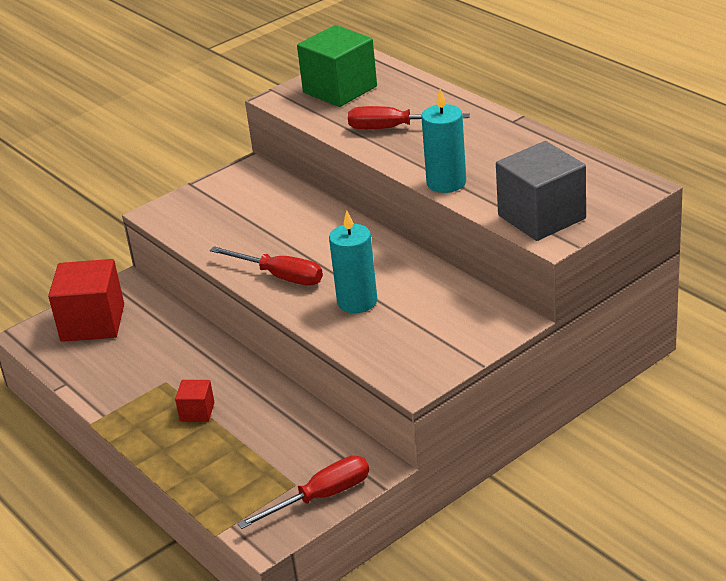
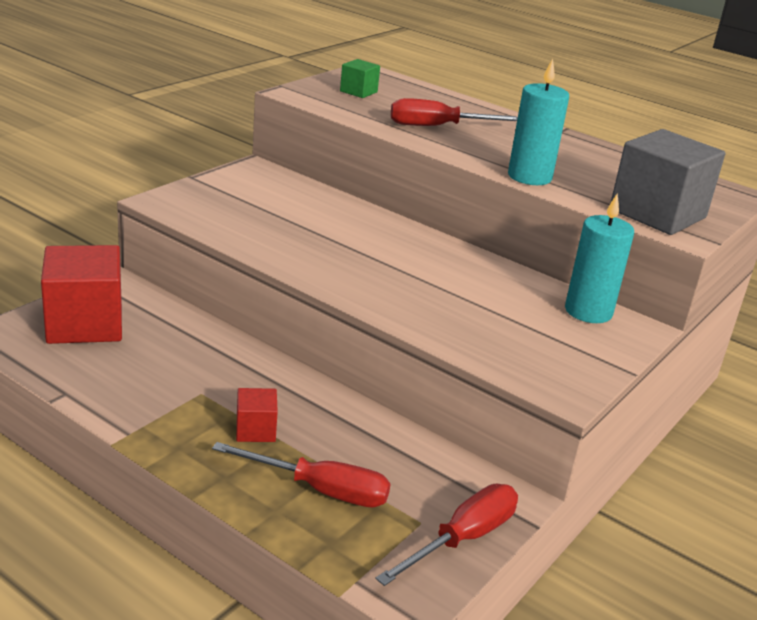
camera: 20 degrees left, 5 degrees down
(280, 276) = (341, 271): red screwdriver -> red screwdriver (320, 490)
(340, 89) = (358, 92): green cube -> green cube, size x0.48
(357, 302) = (447, 301): turquoise candle -> turquoise candle (588, 311)

